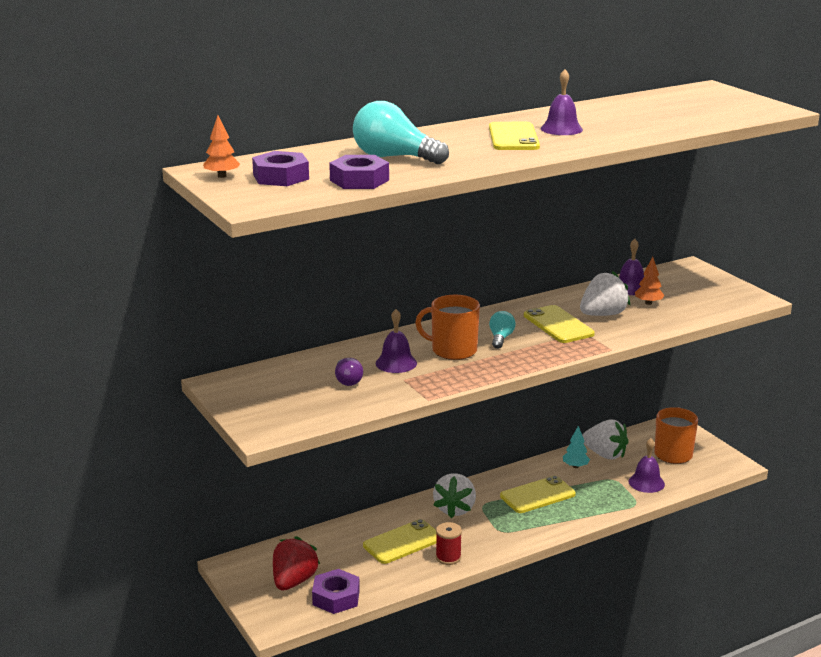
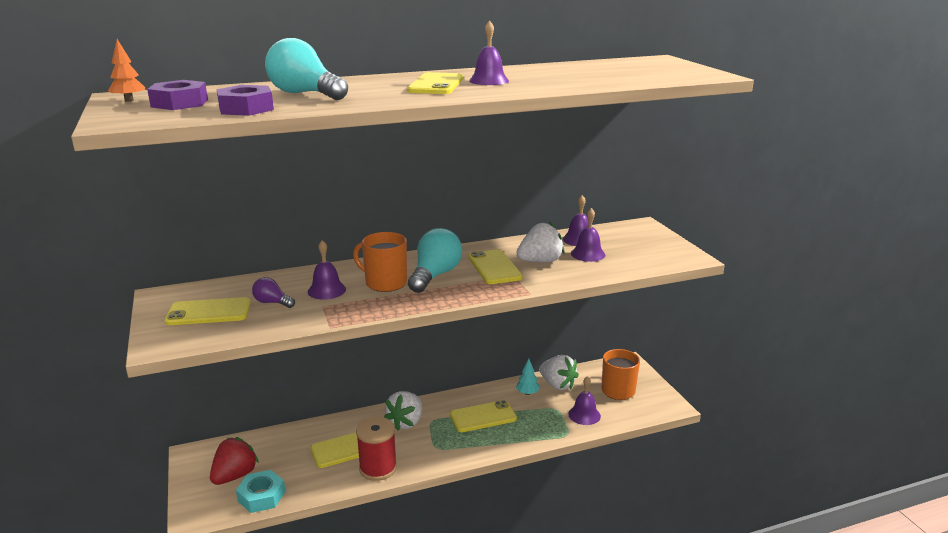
camera: 10 degrees right, 0 degrees up
(287, 396) = (209, 312): none -> yellow phone
(336, 597) = (261, 496): purple nut -> turquoise nut
(347, 380) = (272, 302): purple light bulb -> purple light bulb turned 120 degrees clockwise
(448, 557) = (378, 468): red spool -> red spool, size x1.63
(500, 338) = (435, 275): turquoise light bulb -> turquoise light bulb, size x1.88
(648, 303) = (588, 254): orange tree -> purple bell

